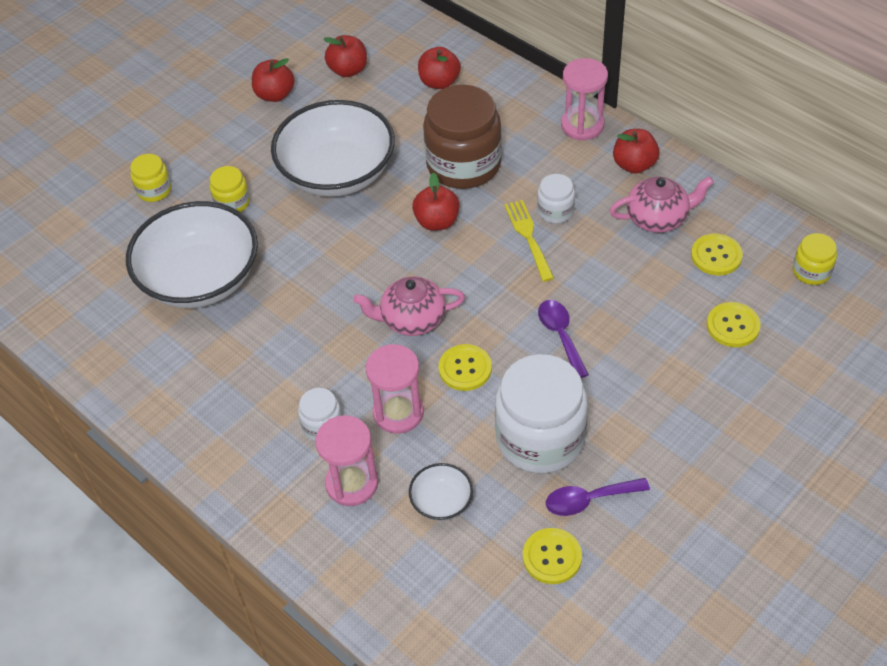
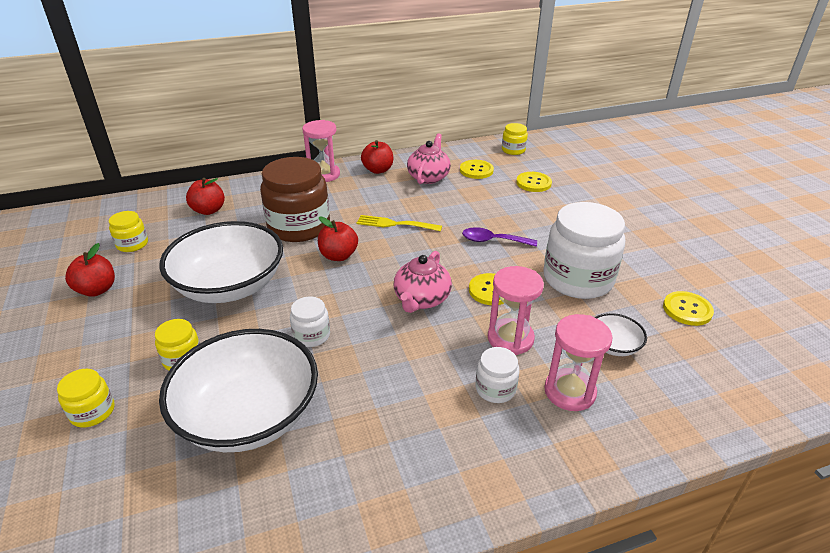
camera: 65 degrees left, 15 degrees down
(348, 70) = (132, 244): red apple -> yellow jar
(555, 211) = (384, 207): white jar -> white jar (311, 335)
(589, 500) = (642, 277): purple spoon -> none

